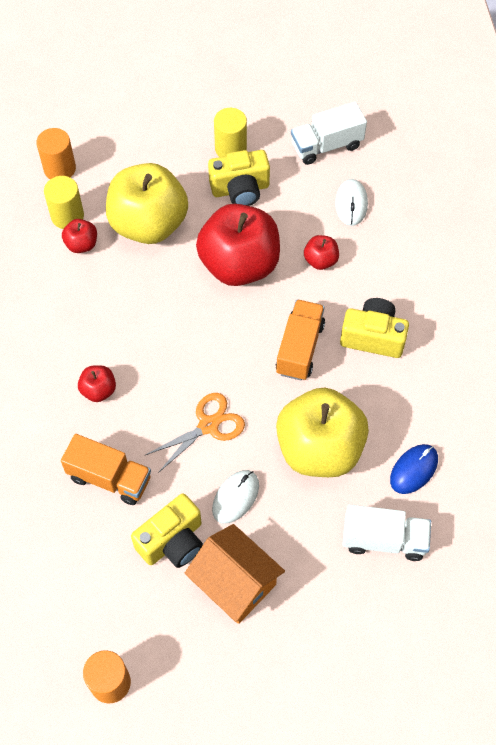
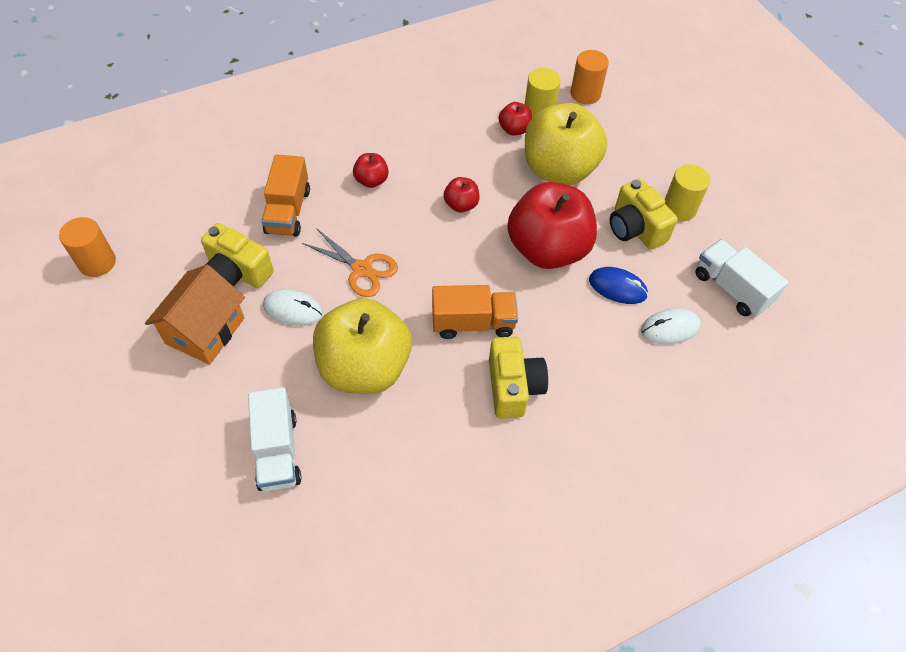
camera: 70 degrees right, 5 degrees down
(320, 260) = (585, 317): red apple -> red apple (461, 205)
(414, 470) = (366, 463): blue mouse -> blue mouse (617, 287)

